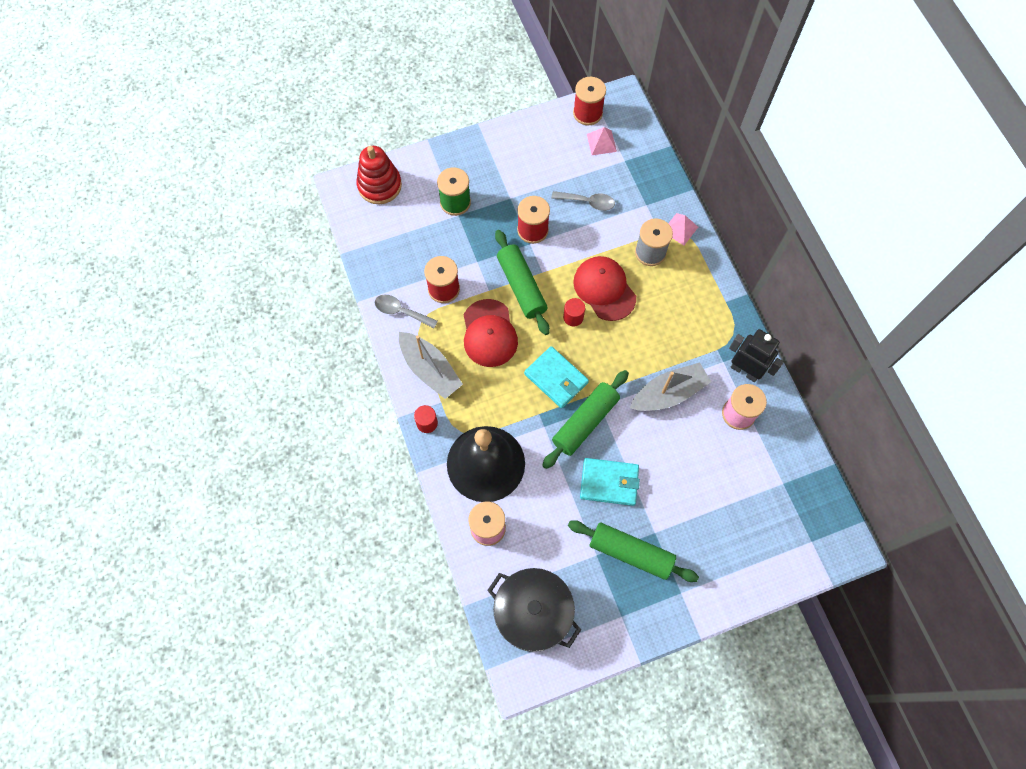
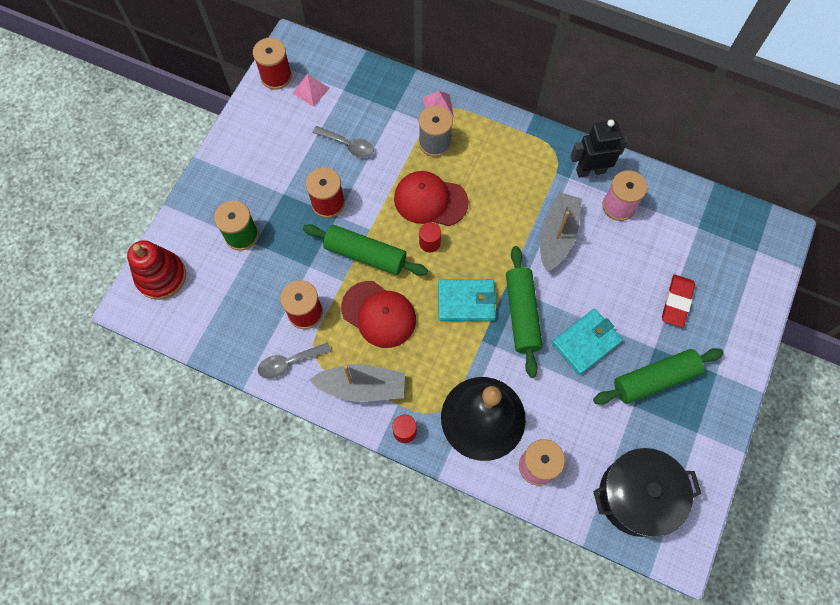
camera: 45 degrees left, 0 degrees up
(587, 202) = (348, 145): grey spoon -> grey spoon turned 60 degrees clockwise
(706, 518) = (676, 302): none -> red eraser

